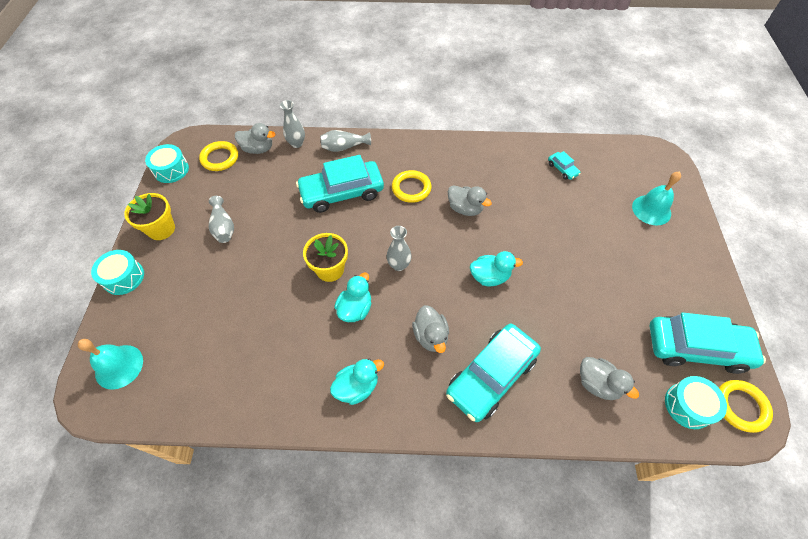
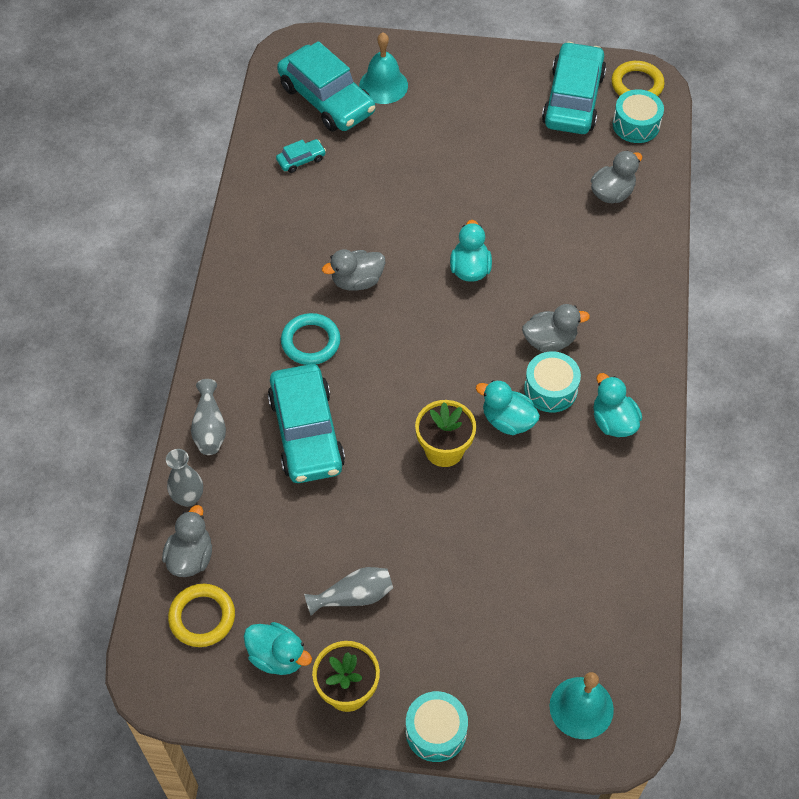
camera: 85 degrees left, 0 degrees up
(171, 170) = (217, 695): turquoise drum -> turquoise drum (550, 389)
(189, 194) = (277, 656): none -> turquoise duck
(399, 265) = (444, 367): grey vase -> none
(411, 188) = (310, 342): yellow ring -> turquoise ring
(465, 209) = (357, 281): grey duck -> grey duck turned 150 degrees counterclockwise
(491, 376) = (601, 287): turquoise car -> turquoise car (326, 99)

